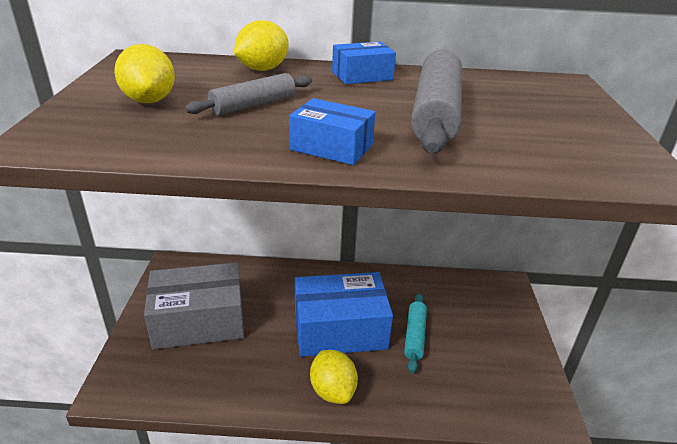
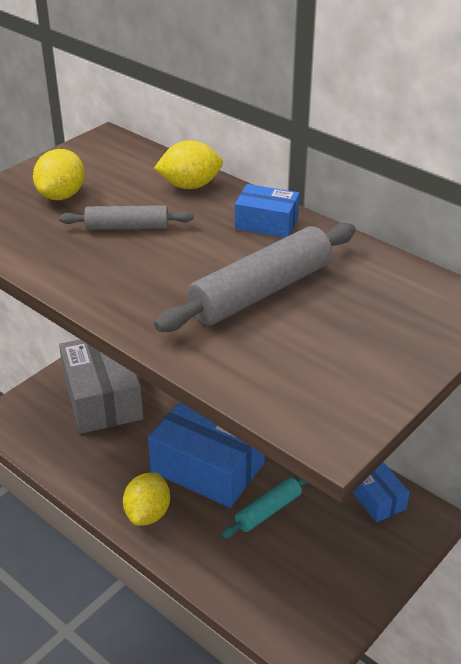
camera: 40 degrees right, 5 degrees up
(199, 321) = (102, 398): grey box -> grey box turned 45 degrees clockwise
(331, 147) = (124, 293): blue box -> blue box (377, 498)

